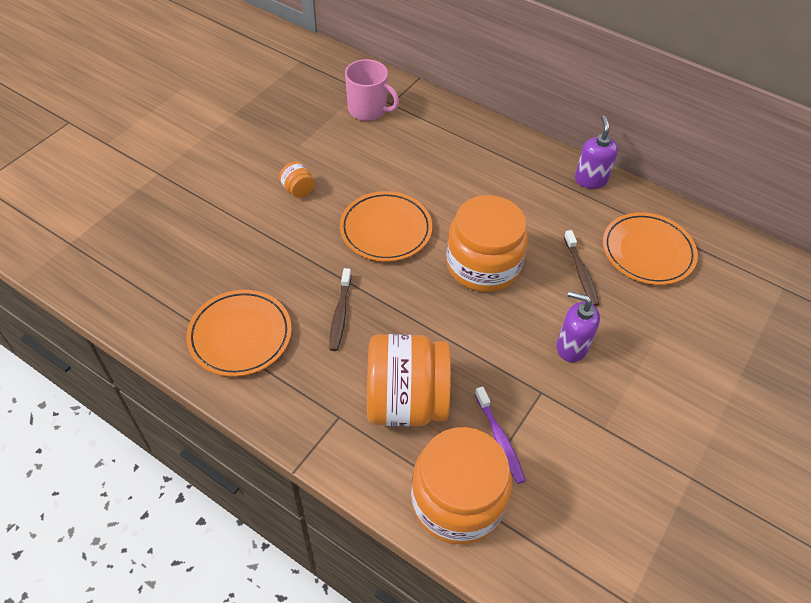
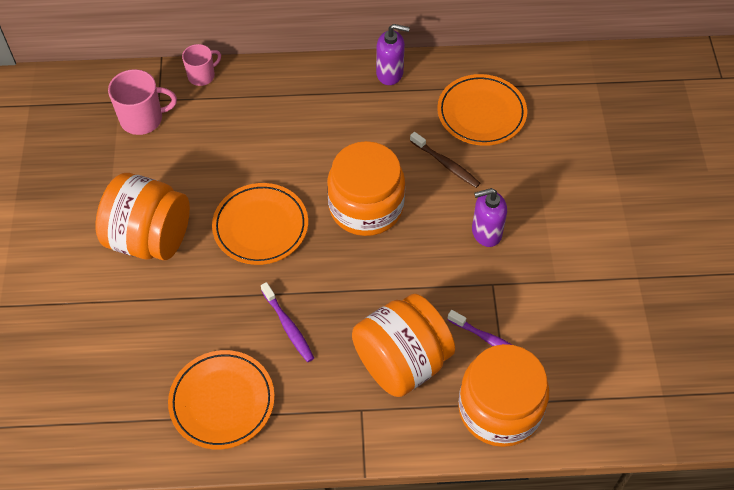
camera: 35 degrees left, 5 degrees up
(298, 190) = (150, 238): orange jar -> orange jar, size x2.44
(340, 314) = (288, 326): brown toothbrush -> purple toothbrush
(437, 104) = (202, 76): none -> pink mug
(590, 180) = (390, 73): purple soap dispenser -> purple soap dispenser turned 135 degrees clockwise

